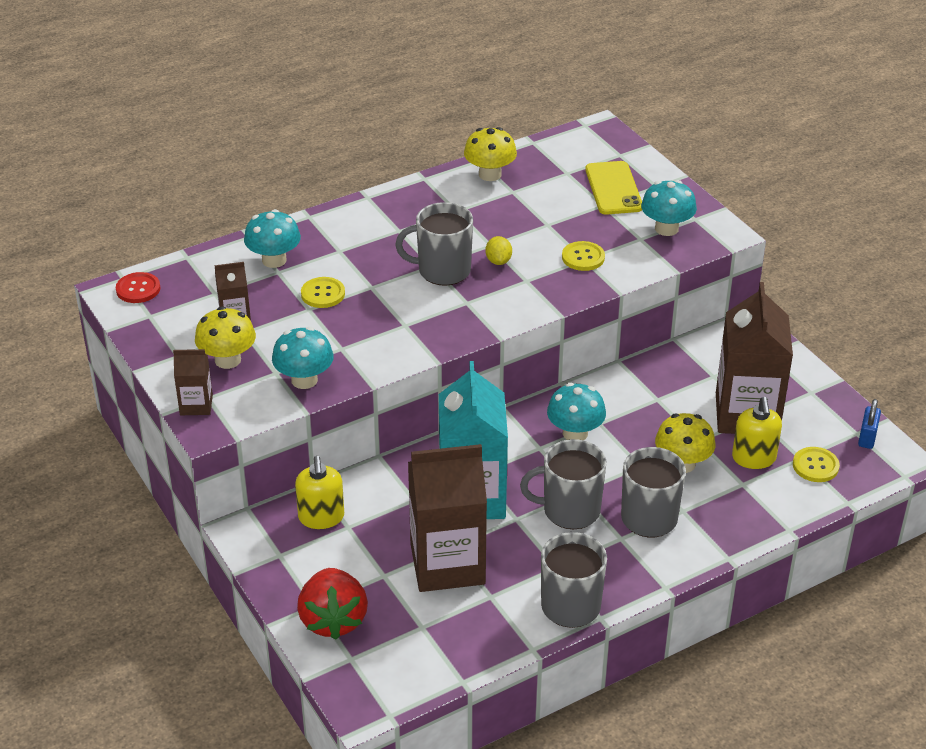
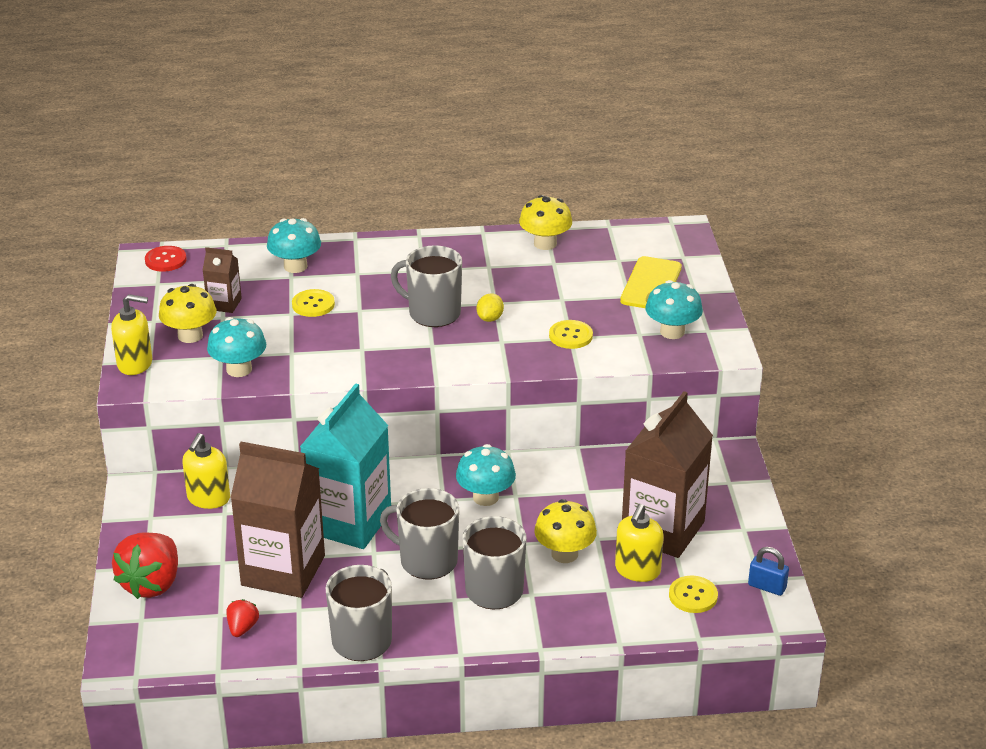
camera: 25 degrees right, 5 degrees down
(196, 405) = (135, 364): brown carton -> yellow soap dispenser
(453, 632) = (242, 628): none -> red strawberry
(867, 437) = (767, 587): blue padlock -> blue padlock turned 75 degrees clockwise

